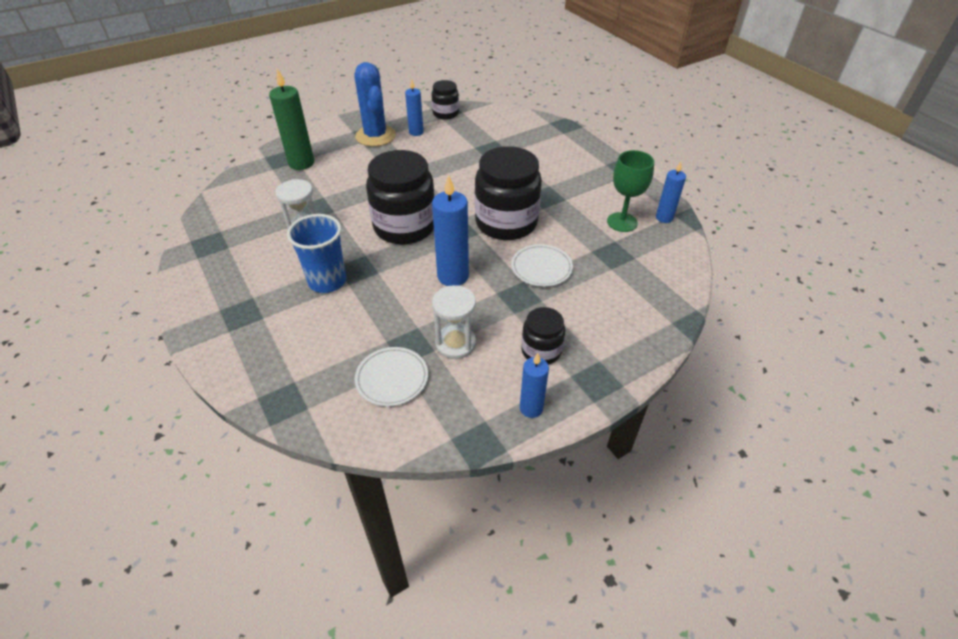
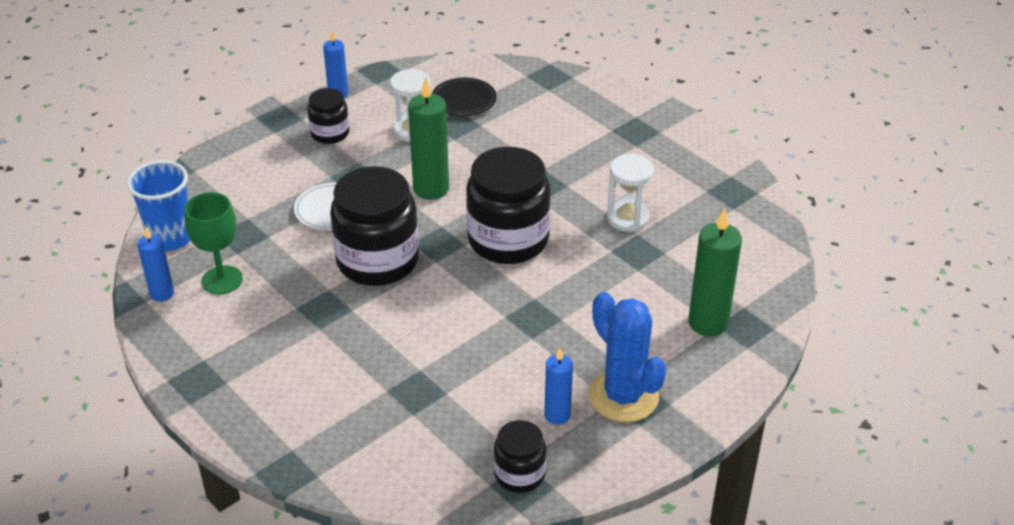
camera: 170 degrees right, 5 degrees down
(327, 281) = (567, 169): blue cup -> blue cup (170, 238)
(392, 378) = (464, 100): white plate -> black plate
(453, 276) = (431, 189): blue candle -> green candle

